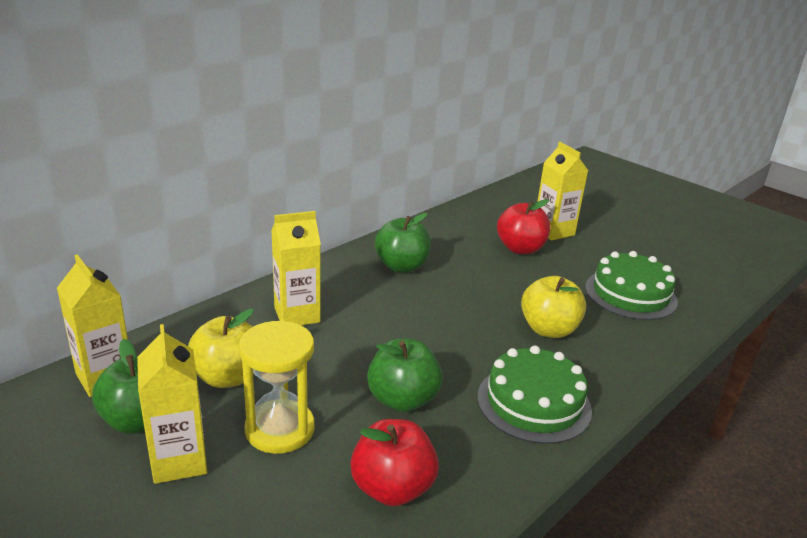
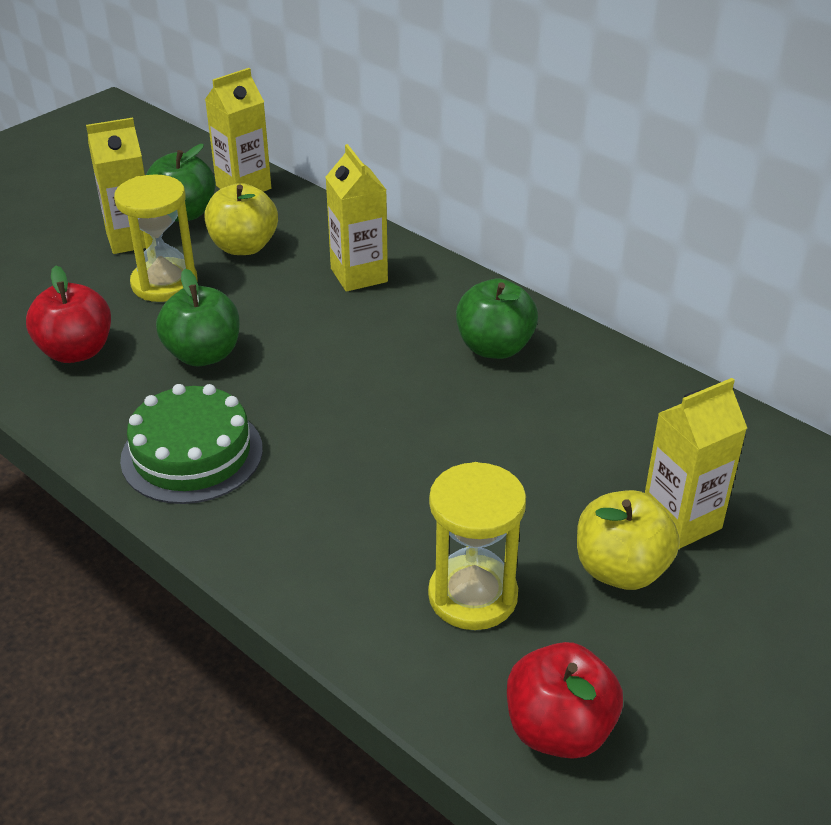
camera: 90 degrees right, 10 degrees up
(520, 249) = (593, 471): red apple -> red apple (559, 729)
(548, 329) = (351, 482): yellow apple -> yellow apple (621, 570)
(630, 294) = (472, 596): green cake -> yellow hourglass

